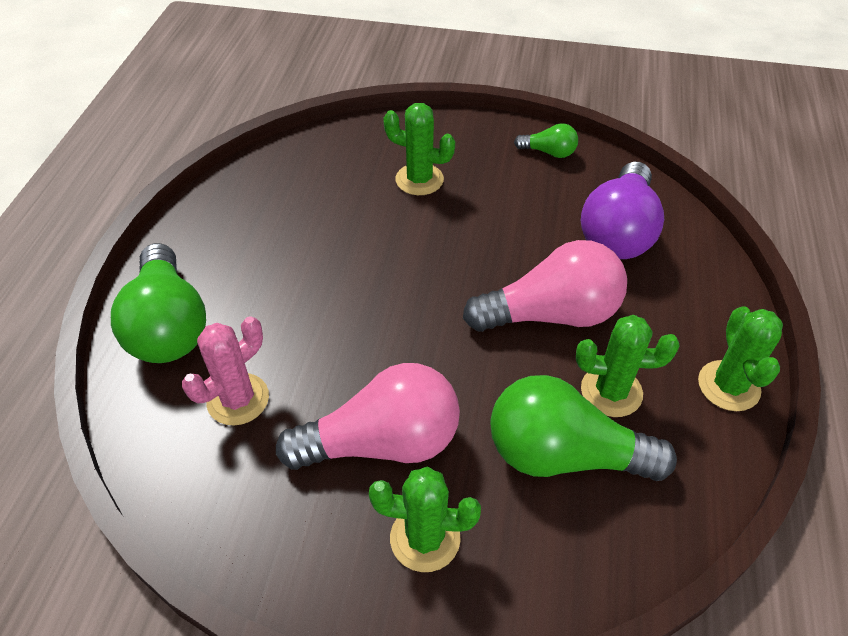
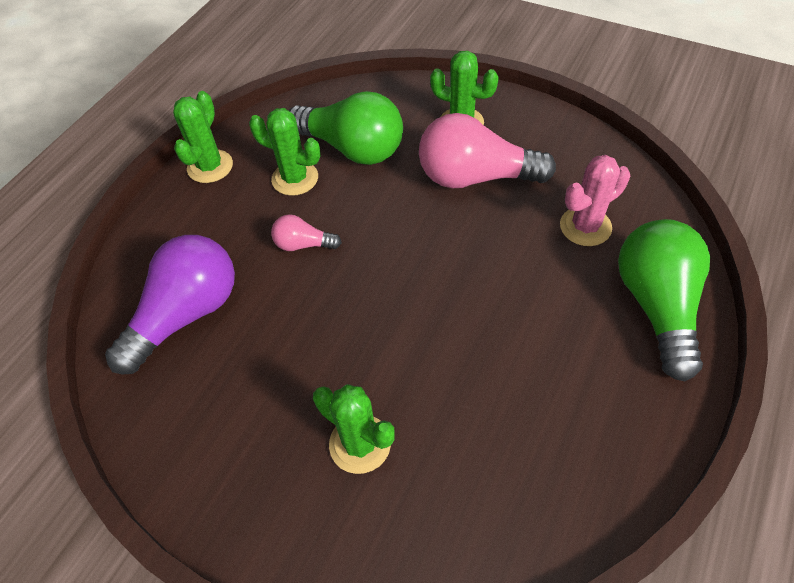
camera: 160 degrees left, 5 degrees up
(548, 152) = (181, 452): green light bulb -> none
(551, 314) = (303, 244): pink light bulb -> pink light bulb, size x0.48

